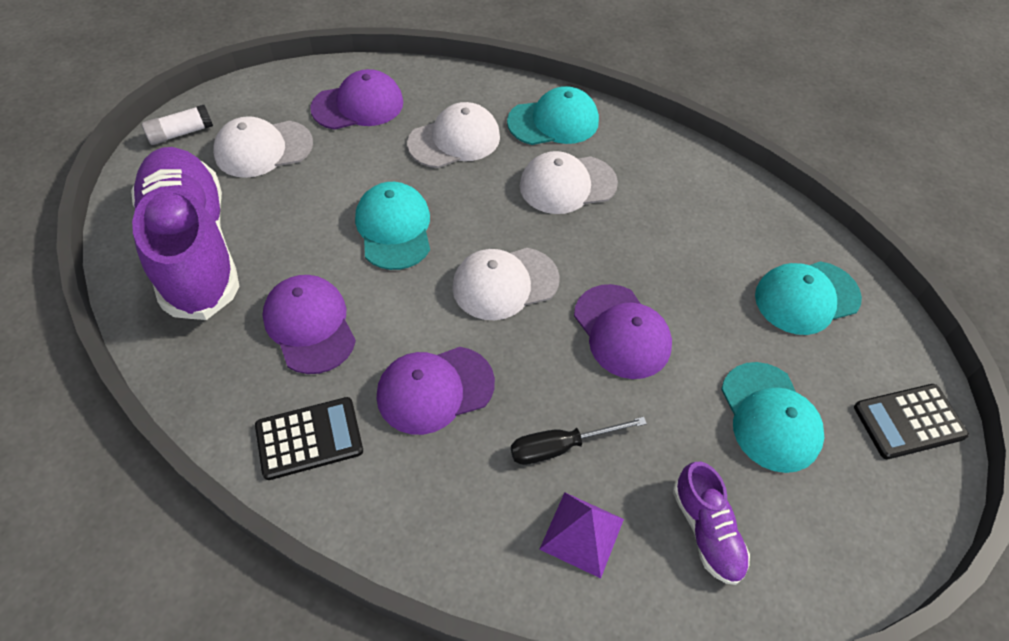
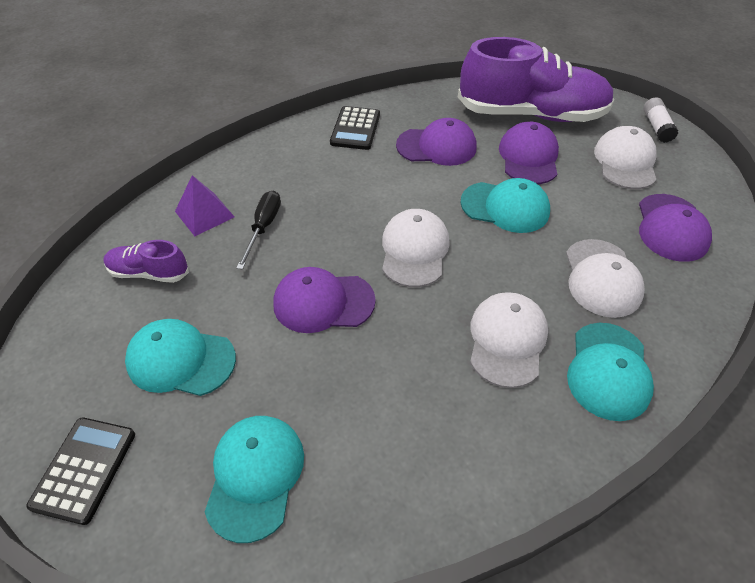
camera: 120 degrees right, 5 degrees down
(435, 389) = (349, 185): purple cap -> purple cap (528, 157)

